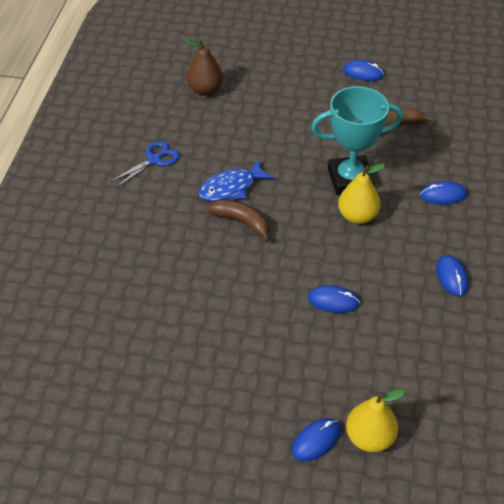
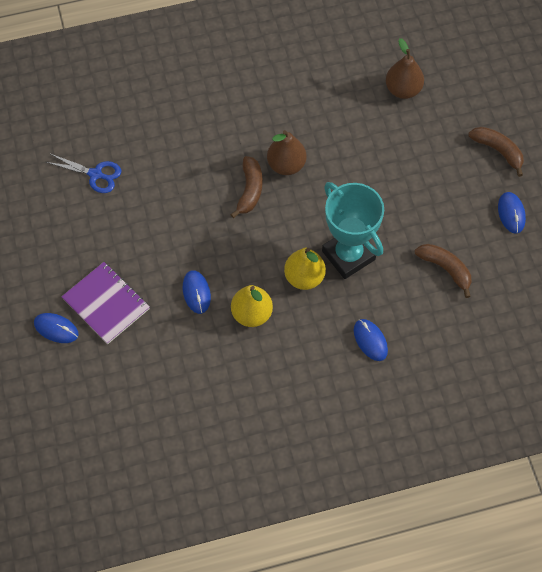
camera: 65 degrees right, 15 degrees up
(154, 160) = (288, 92): blue scissors -> blue scissors (95, 174)
(231, 187) = (286, 165): blue fish -> brown pear
(301, 60) = (498, 151): none -> brown banana
(308, 382) = (106, 304): none -> purple notebook
(369, 437) = (74, 365): yellow pear -> yellow pear (252, 314)
(451, 277) = (269, 377): blue mouse -> none

